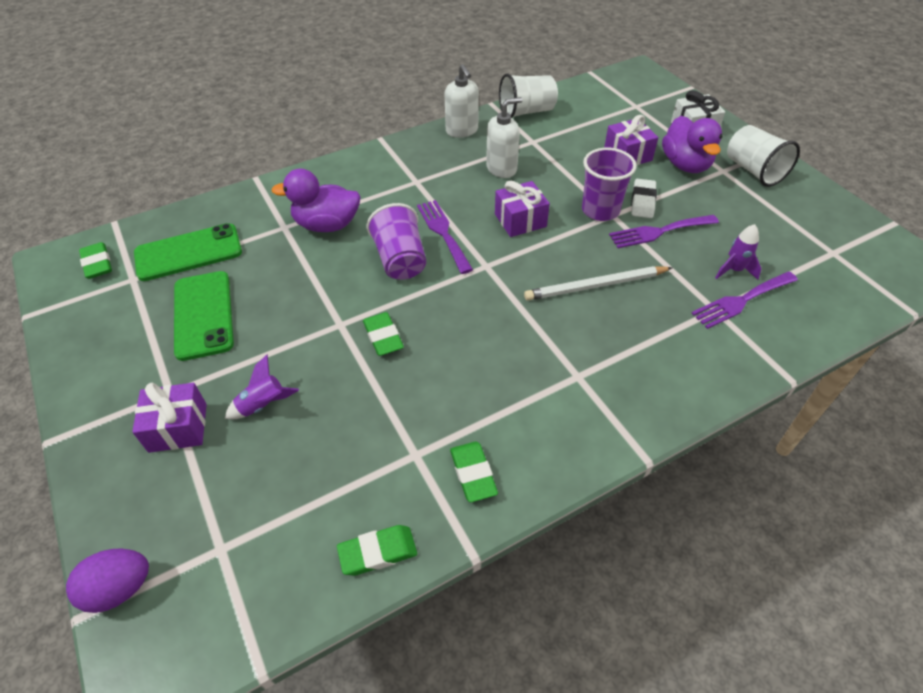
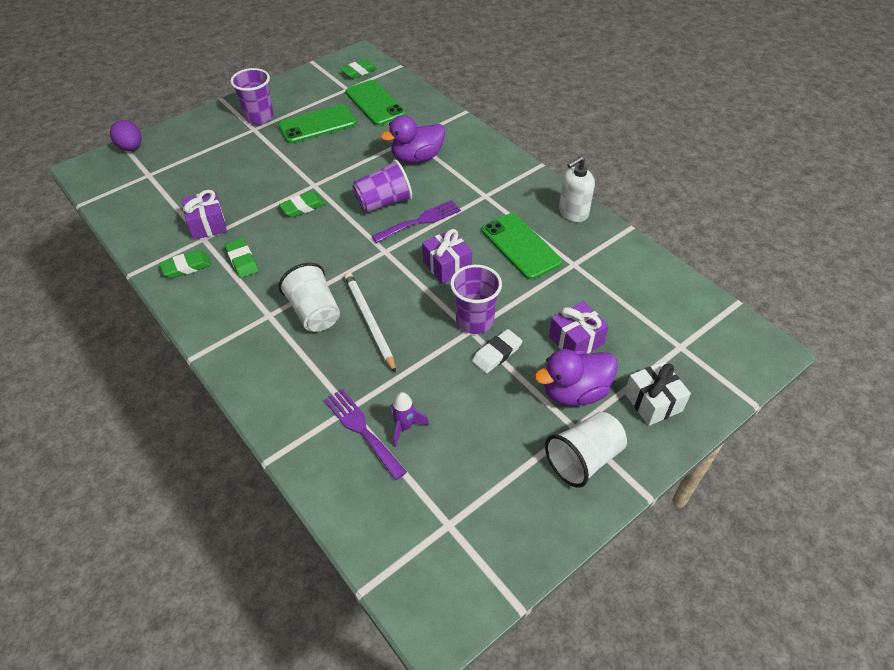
camera: 80 degrees right, 0 degrees up
(141, 385) = (259, 117): none -> purple cup
(178, 427) = (228, 139): purple gift -> purple gift (208, 224)
(263, 405) = (243, 167): purple rocket -> none
(327, 225) = (417, 158): purple duck -> purple duck turned 105 degrees counterclockwise
(378, 552) = (137, 233): green eraser -> green eraser (242, 261)
(502, 168) = (520, 246): white soap dispenser -> green phone
(526, 112) = (626, 254): white cup -> white cup (314, 312)
(643, 201) = (497, 354): white eraser -> white eraser turned 45 degrees counterclockwise
(659, 232) = (451, 366): purple fork -> none

